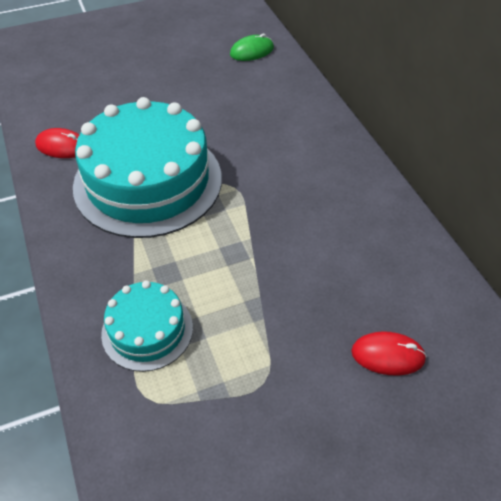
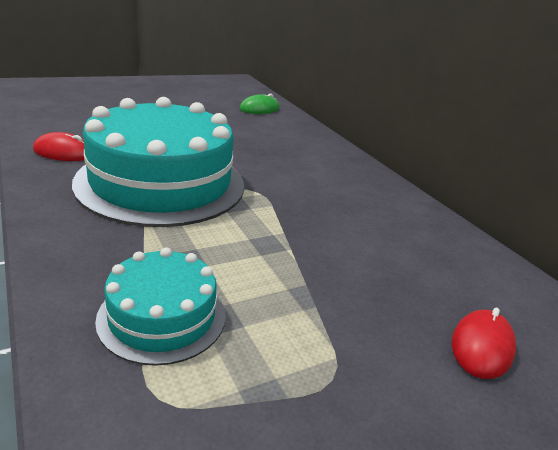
camera: 10 degrees left, 20 degrees down
(388, 355) = (482, 346): red mouse -> red mouse turned 60 degrees counterclockwise

